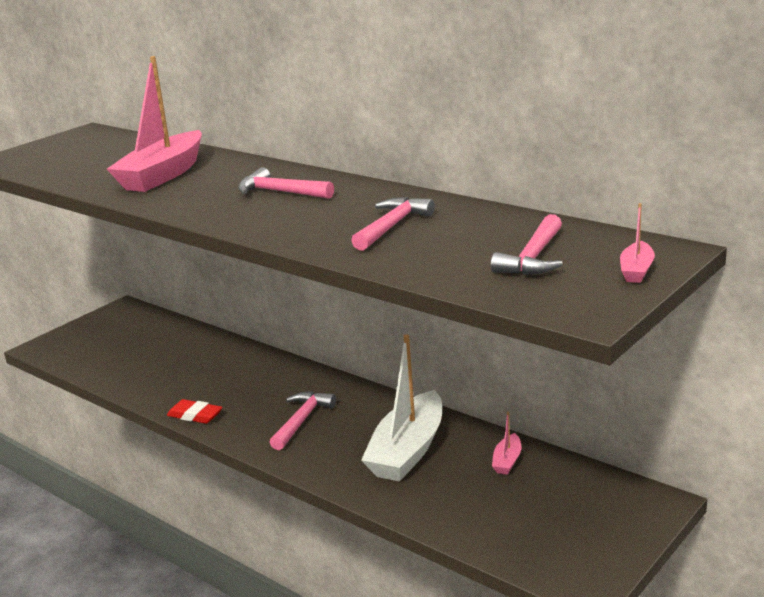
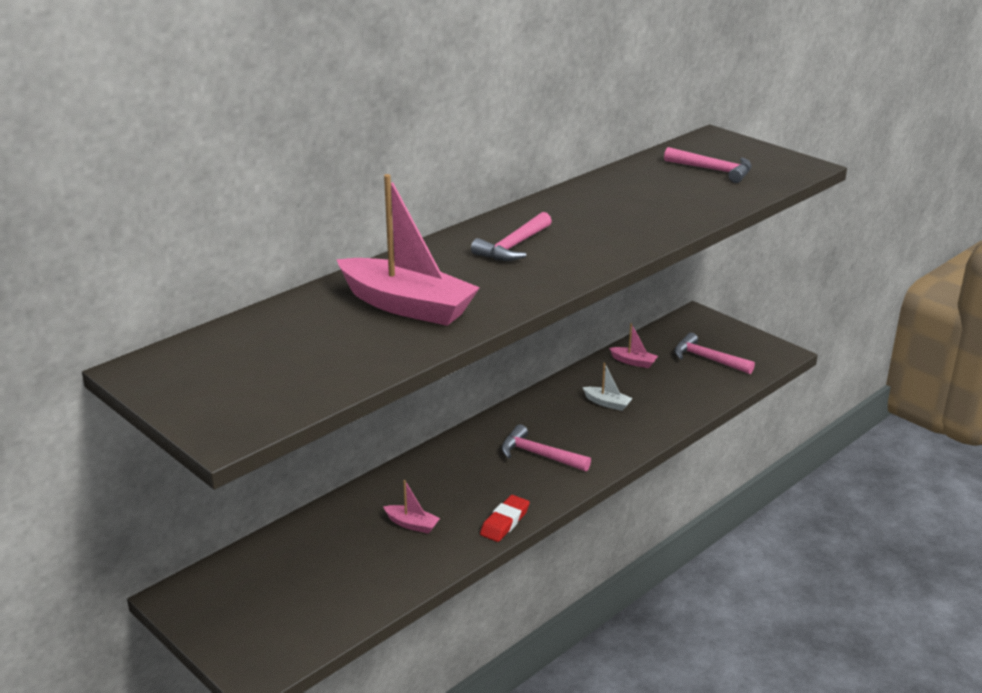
camera: 85 degrees left, 5 degrees up
(392, 226) = (630, 207): pink hammer -> pink hammer (708, 359)
(408, 450) = (607, 403): white boat -> white boat, size x0.43
(636, 270) = (743, 148): pink boat -> pink boat (412, 524)

